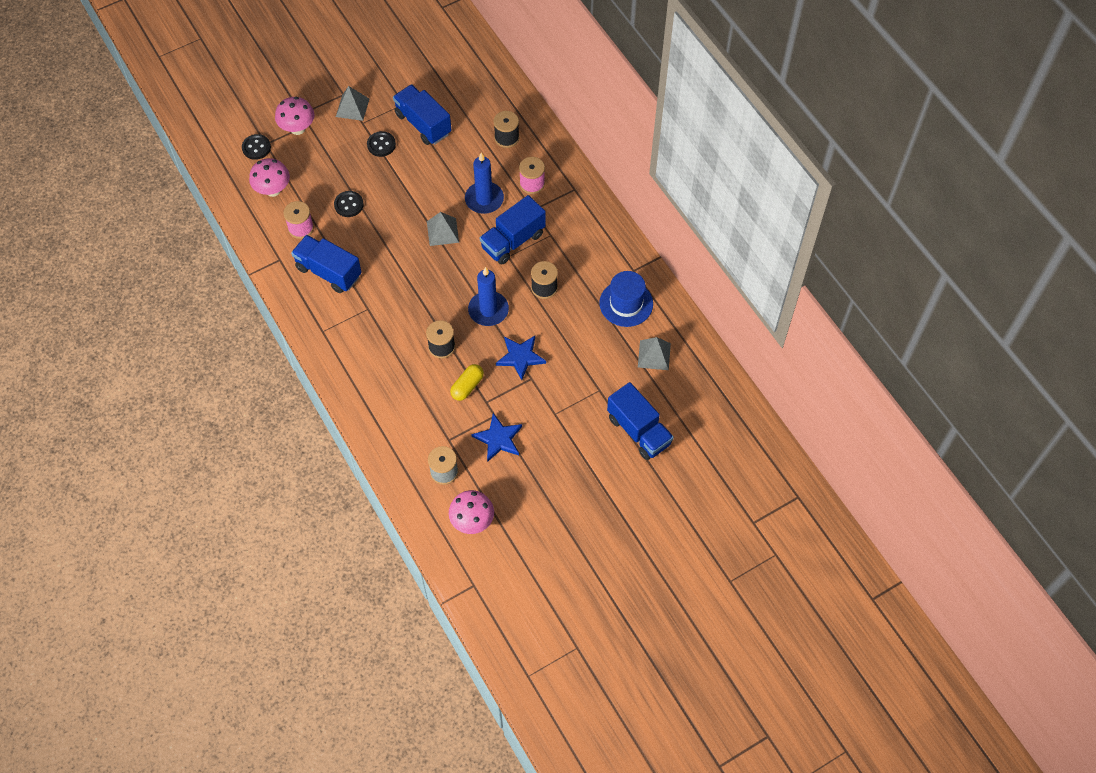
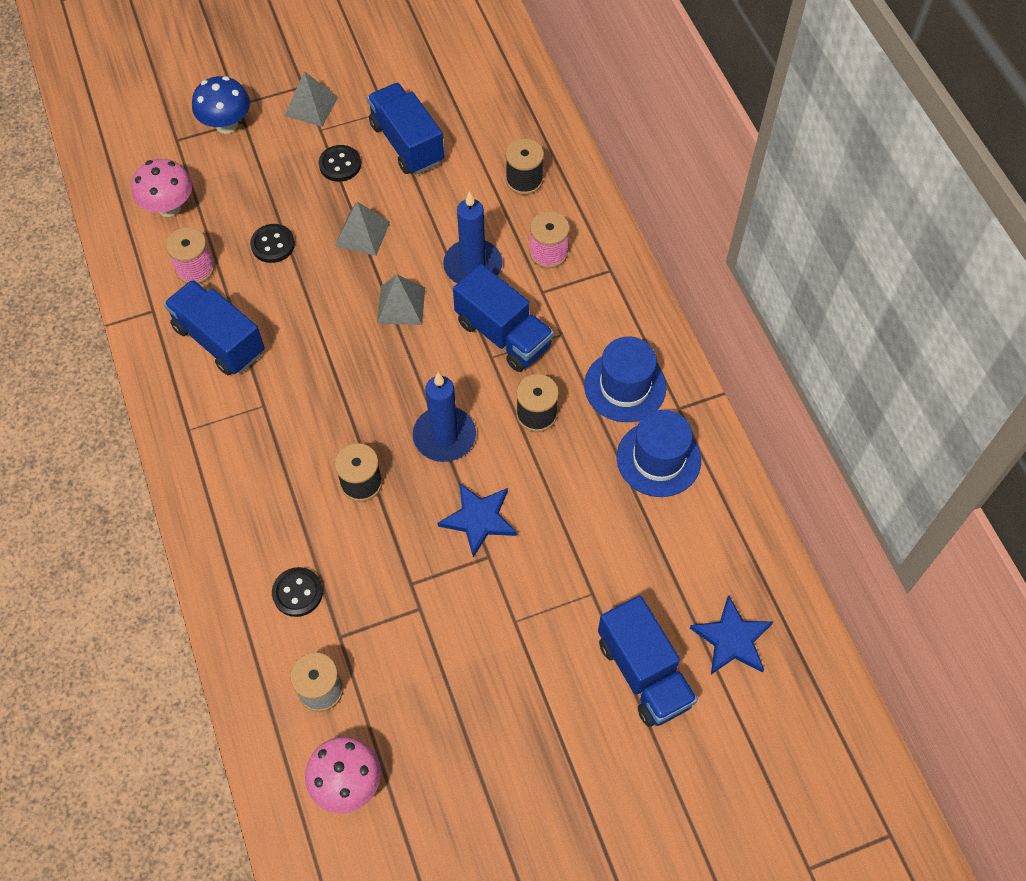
camera: 10 degrees right, 0 degrees up
(256, 147) = (162, 143): black button -> black button (297, 593)
(297, 128) = (227, 125): pink mushroom -> blue mushroom
(467, 386) = (387, 553): yellow capsule -> none
(498, 439) = (418, 648): blue star -> blue star (732, 639)
(513, 241) = (503, 334): blue truck -> blue truck turned 105 degrees counterclockwise
(597, 262) = (625, 386): none -> blue hat
(654, 355) = (689, 549): grey pyramid -> grey pyramid (362, 233)

